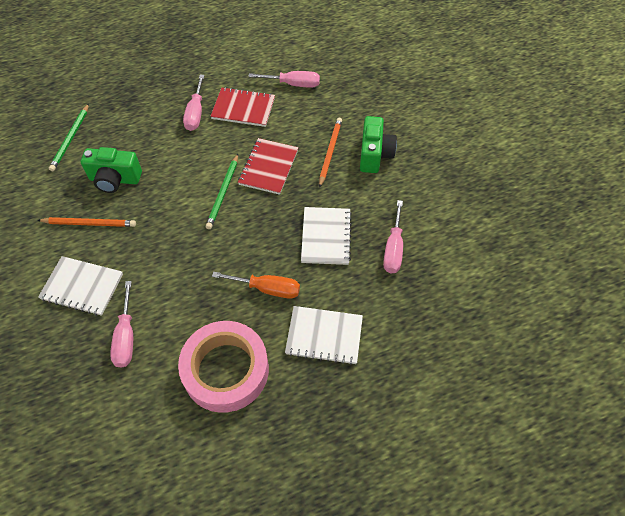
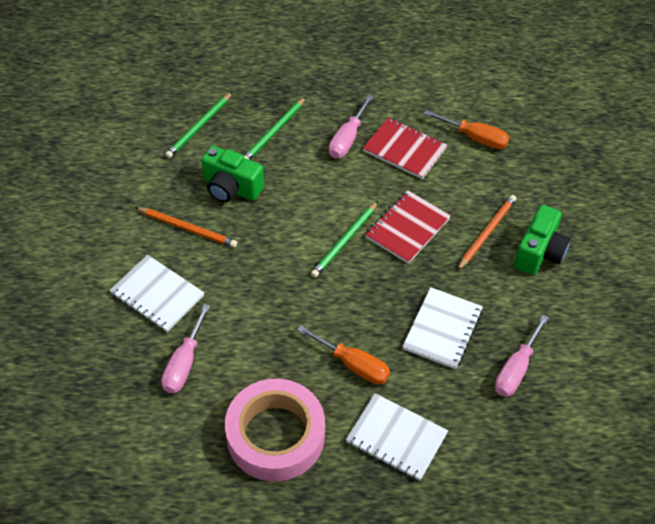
camera: 20 degrees right, 5 degrees down
(135, 125) = (274, 132): none -> green pencil
(293, 84) = (475, 138): pink screwdriver -> orange screwdriver

